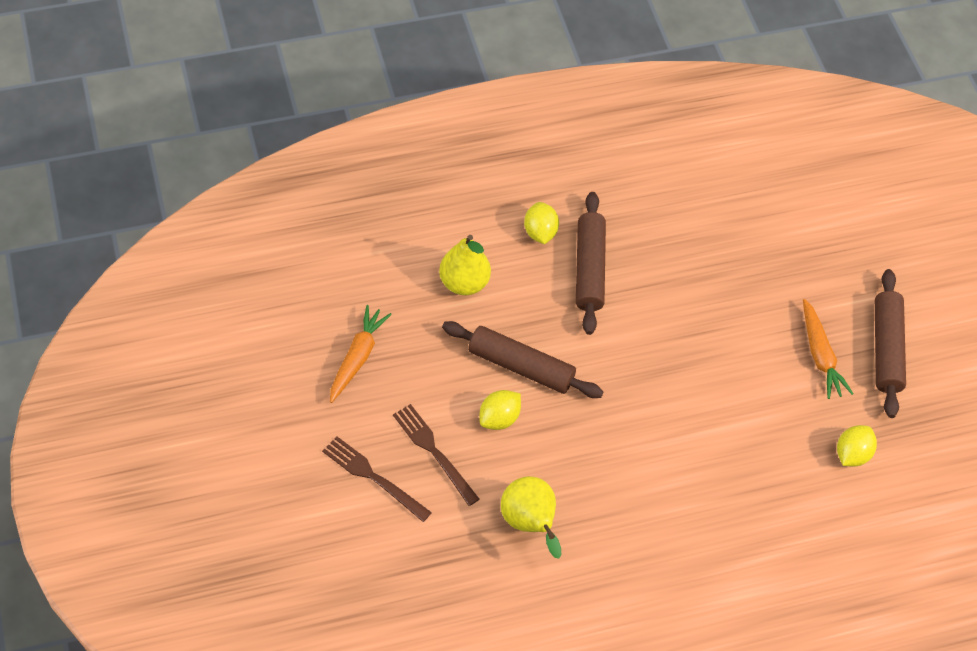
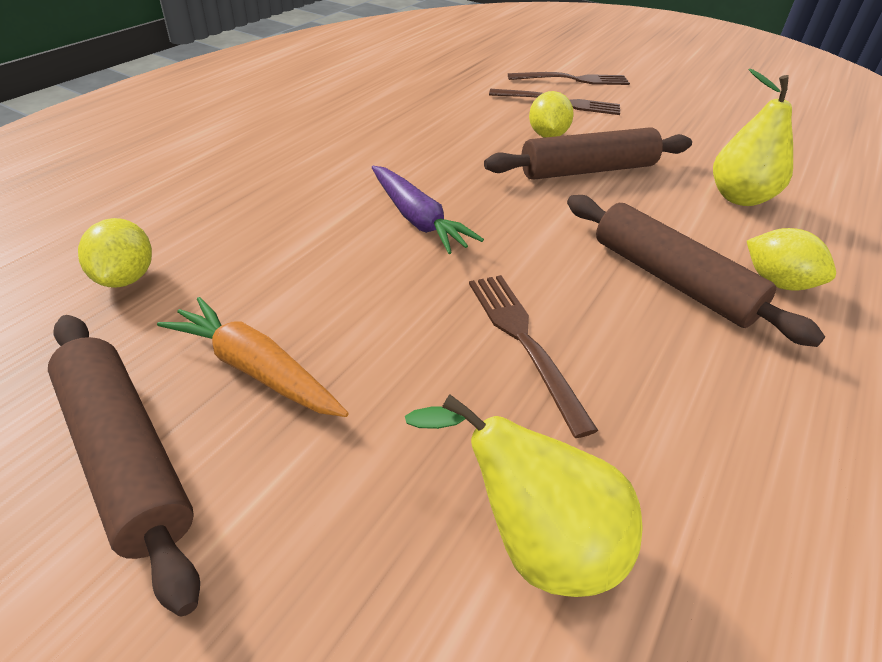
camera: 140 degrees right, 15 degrees down
(357, 357) = (700, 119): orange carrot -> none
(529, 524) = (434, 100): yellow pear -> yellow pear (535, 543)
(672, 397) = (417, 219): none -> purple carrot
(697, 291) = (524, 341): none -> brown fork

